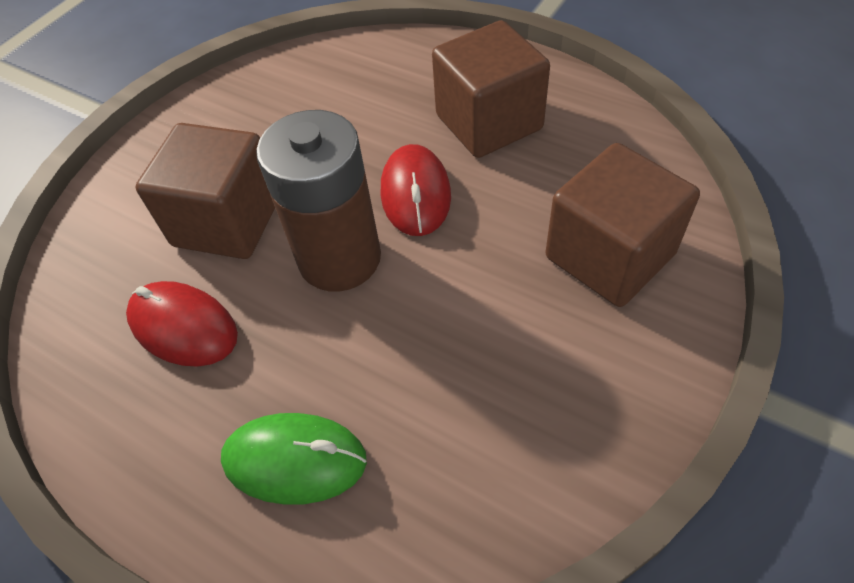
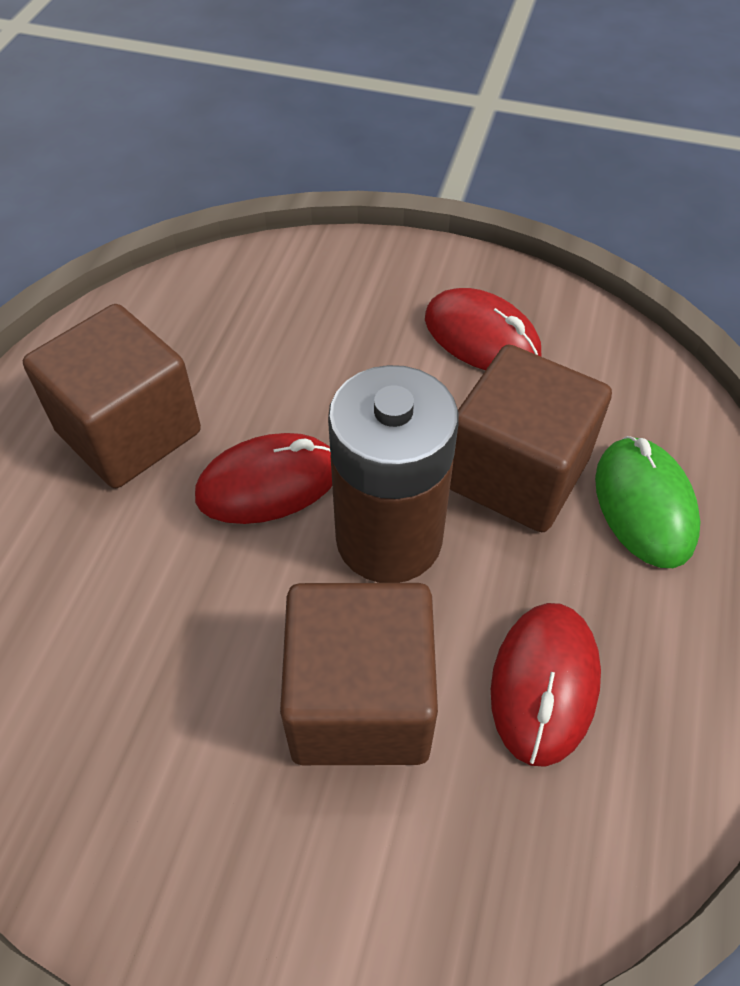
camera: 110 degrees left, 0 degrees up
(543, 380) = (481, 337): none -> red mouse
(609, 256) = (325, 306): brown cube -> brown cube (516, 473)

